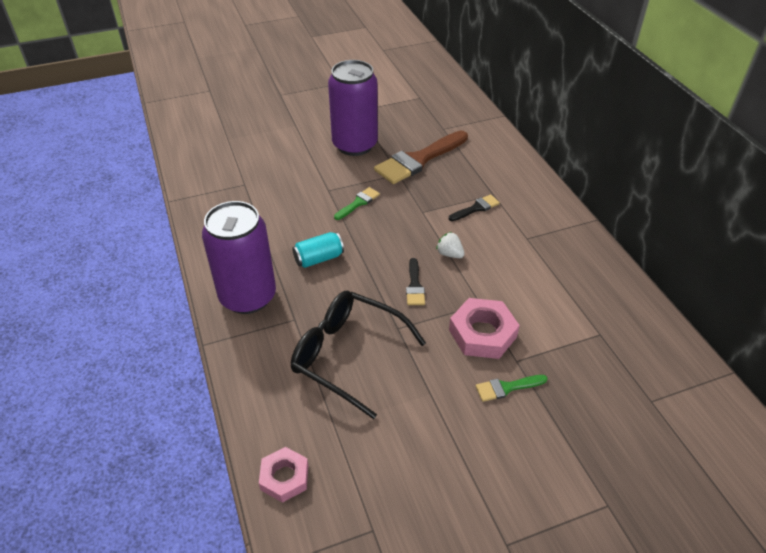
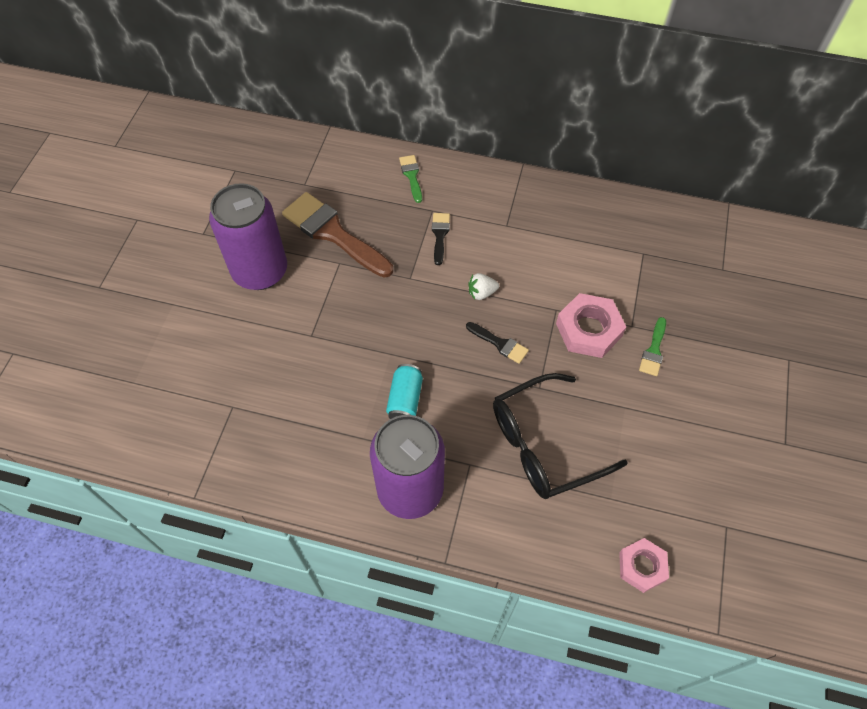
camera: 55 degrees left, 15 degrees up
(358, 203) = (353, 321): green brush -> green brush (412, 176)
(419, 160) = (333, 233): brown brush -> brown brush turned 135 degrees clockwise

